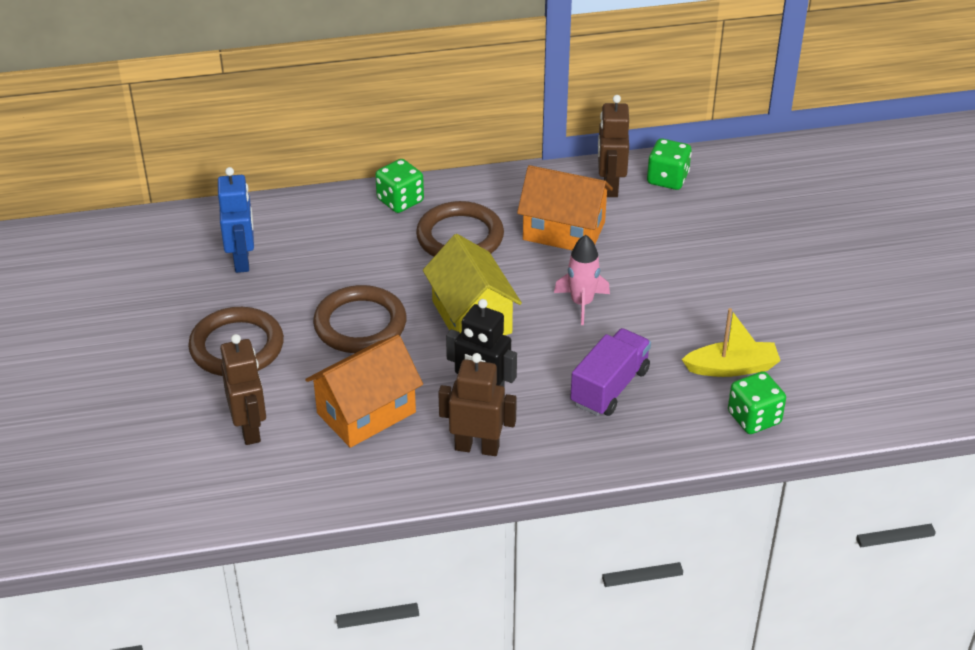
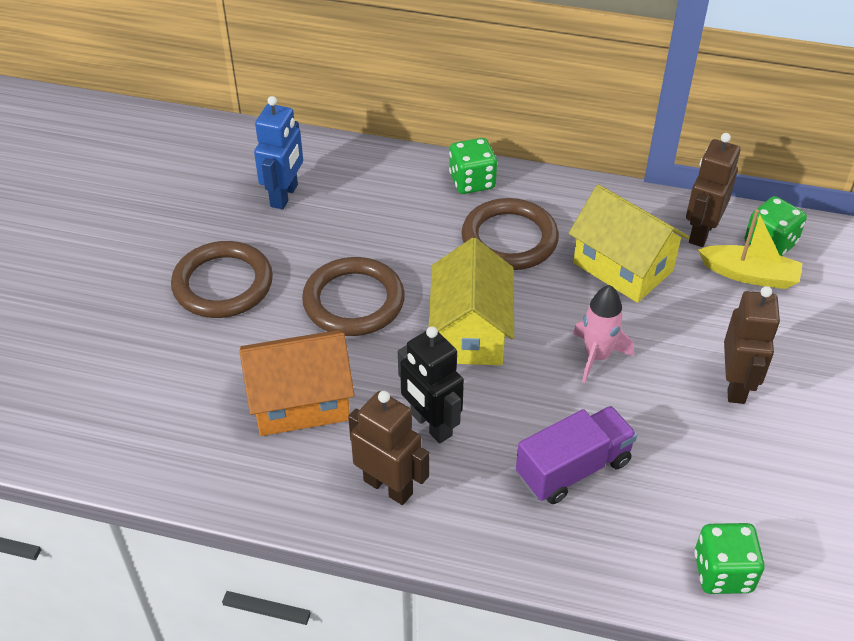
camera: 25 degrees right, 5 degrees up
(250, 429) = (179, 377): brown robot -> brown robot (736, 385)
(564, 231) = (623, 267): orange house -> yellow house
(732, 367) = (728, 497): yellow boat -> yellow boat (749, 275)

